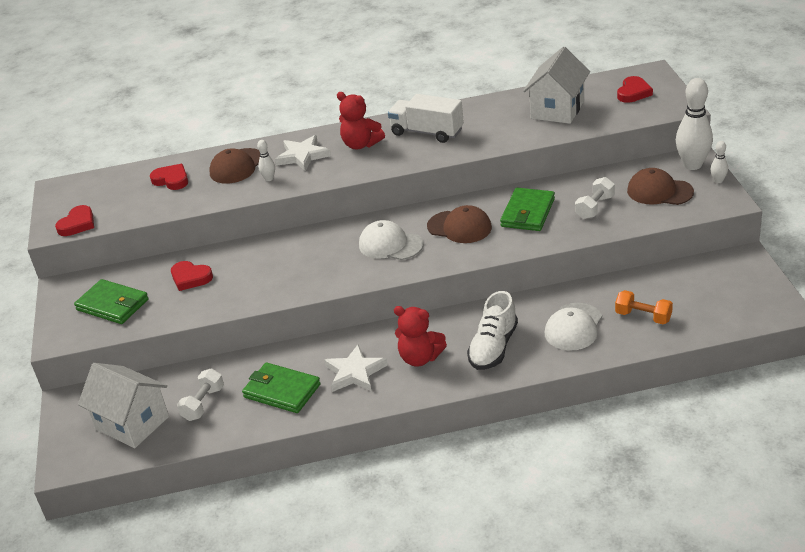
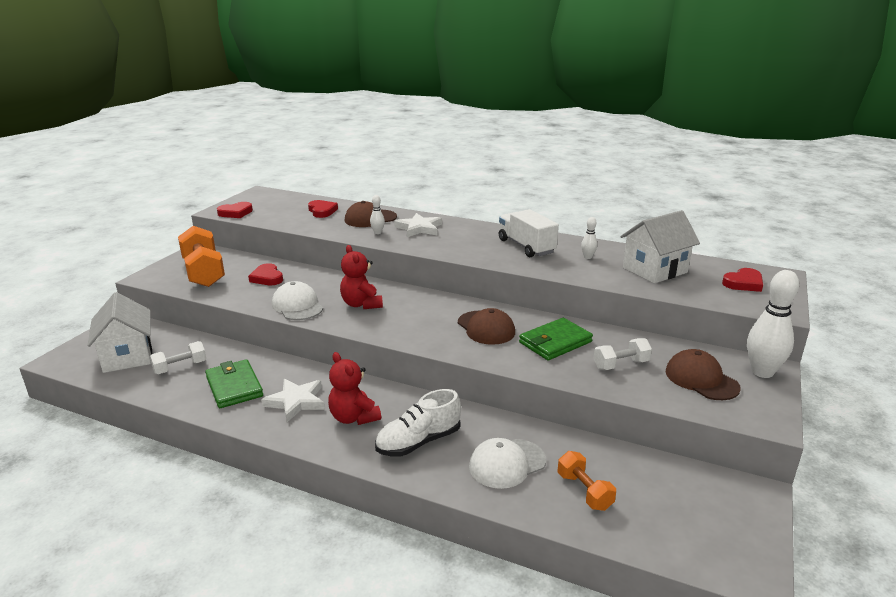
camera: 30 degrees right, 10 degrees down
(112, 305) = (203, 272): green wallet -> orange dumbbell
(361, 144) = (467, 236): red teddy bear -> red teddy bear (361, 304)
(390, 245) = (418, 316): white cap -> white cap (297, 306)
(718, 181) = (777, 397): white bowling pin -> white bowling pin (588, 257)

